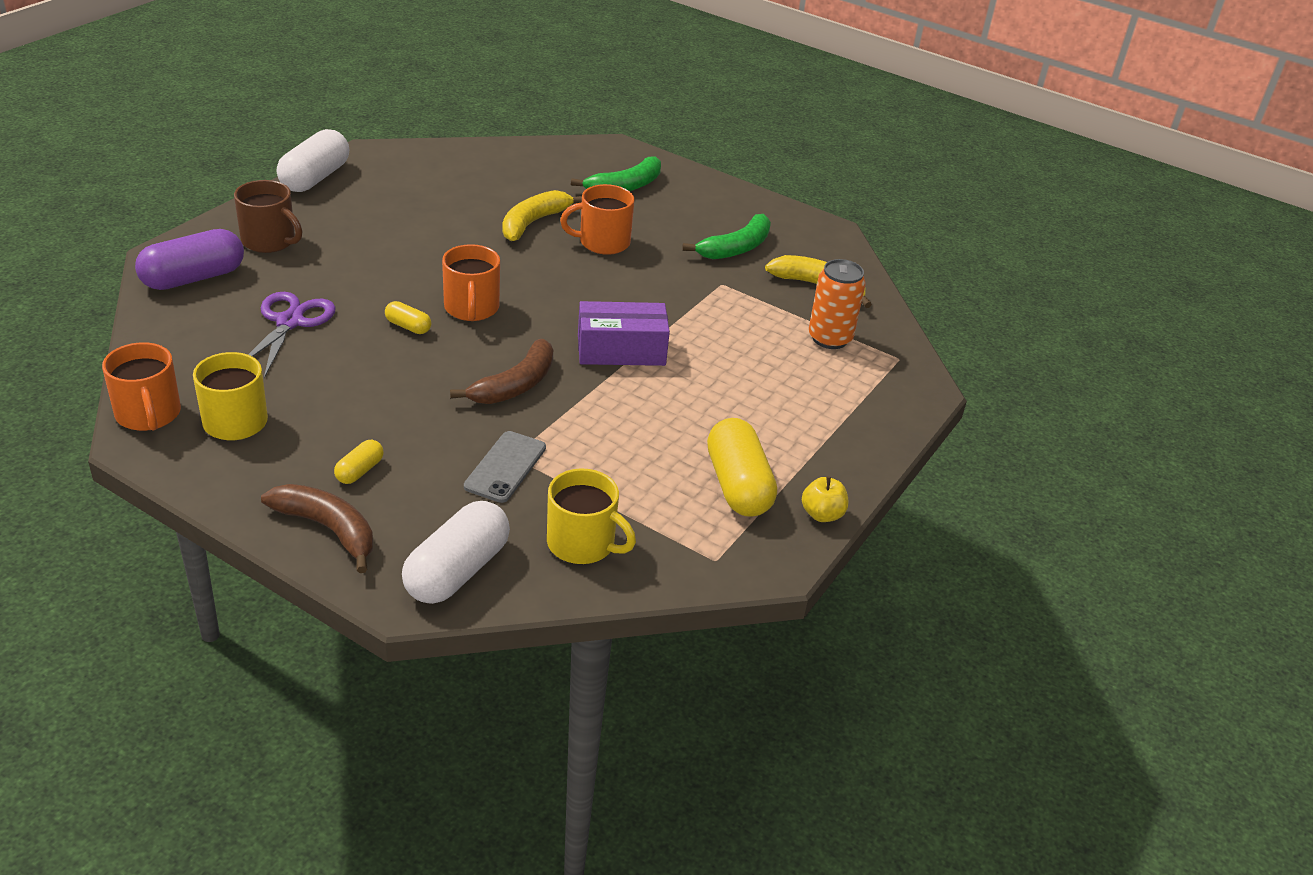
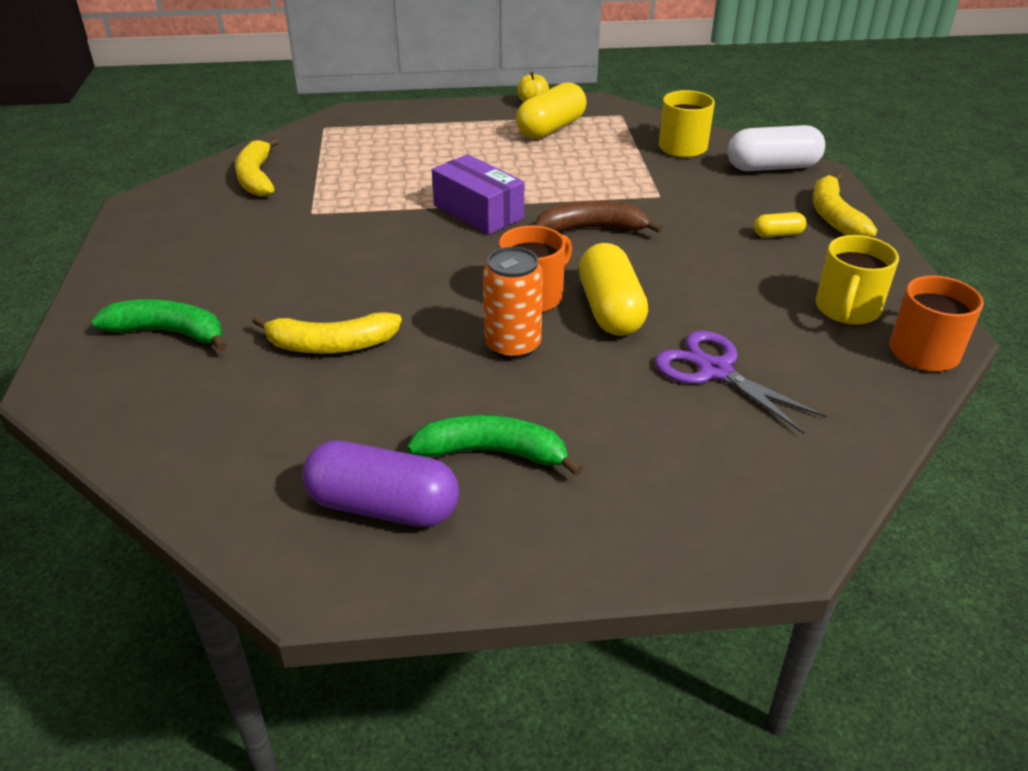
camera: 125 degrees left, 0 degrees up
(193, 278) = (773, 485): purple capsule -> purple capsule (383, 507)
(269, 241) = (631, 490): brown mug -> none
(289, 322) = (714, 371): purple scissors -> purple scissors turned 75 degrees clockwise
(315, 178) = (447, 575): white capsule -> none
(328, 529) = (834, 216): brown banana -> yellow banana
(408, 326) = (610, 310): yellow capsule -> yellow capsule, size x2.06
(505, 467) = (674, 193): grey phone -> none
(603, 242) = (317, 290): orange mug -> none
(736, 248) = (235, 229): green banana -> green banana (493, 452)
(829, 338) = (333, 152): orange can -> orange can (512, 346)

